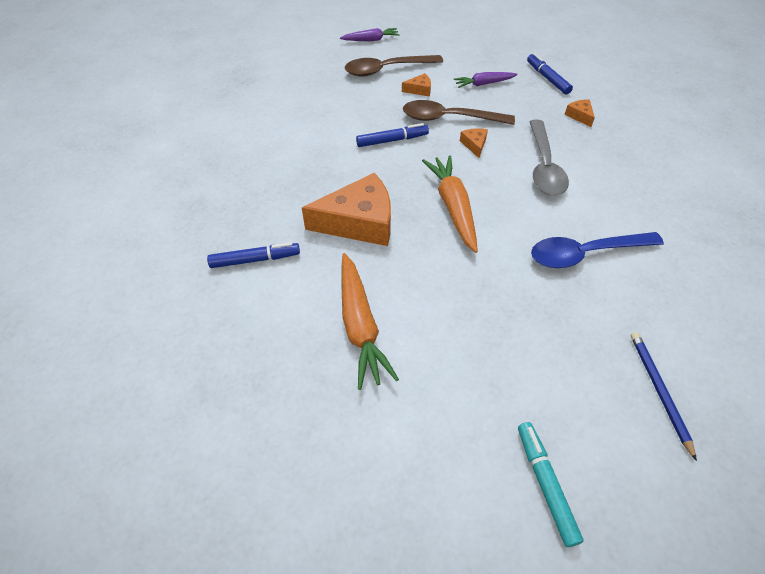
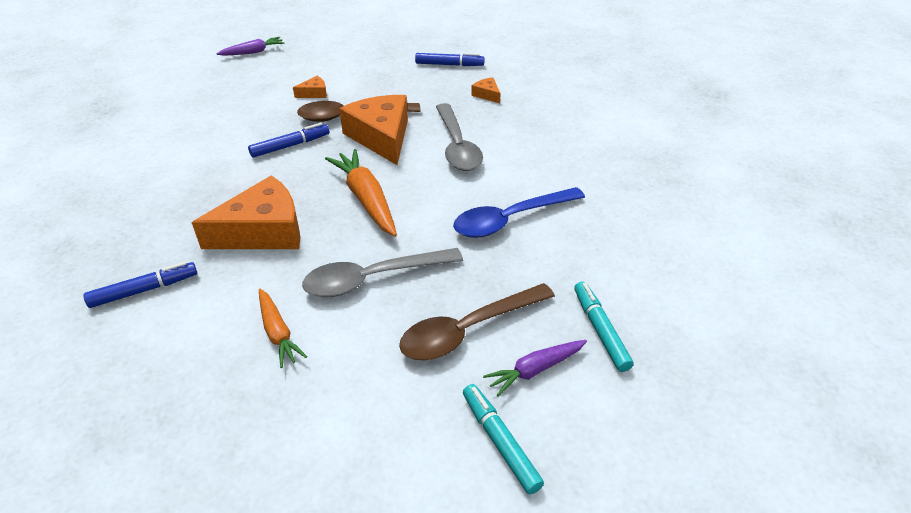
camera: 15 degrees left, 10 degrees down
(360, 326) = (278, 333): orange carrot -> orange carrot, size x0.61
(386, 70) = (275, 78): brown spoon -> brown spoon (468, 330)
(449, 289) = (373, 279): none -> grey spoon
(474, 145) = (381, 137): orange cheese -> orange cheese, size x2.33
(483, 84) = (383, 78): purple carrot -> purple carrot (535, 370)
(547, 78) = (449, 65): blue marker -> blue marker turned 135 degrees clockwise
(659, 391) = (600, 330): blue pencil -> turquoise marker

